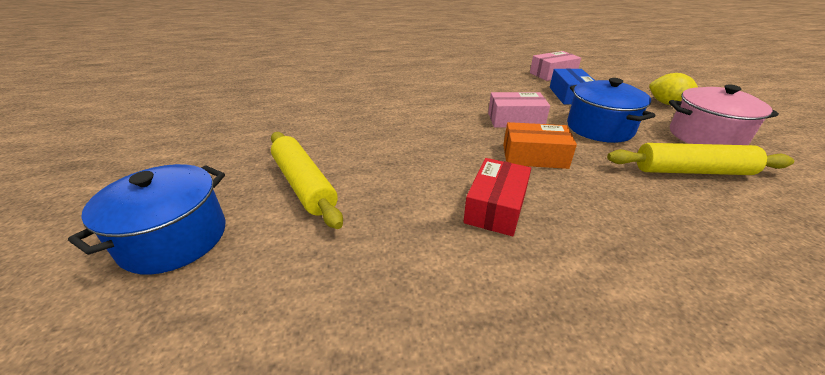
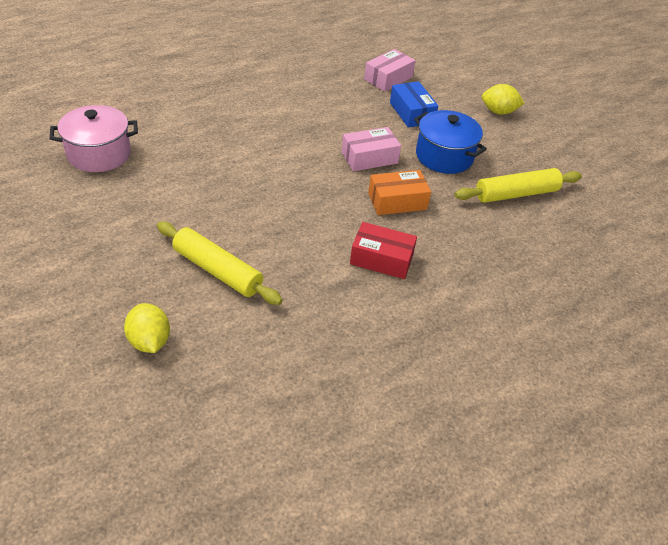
camera: 25 degrees left, 10 degrees up
(174, 238) = (149, 341): blue pot -> yellow lemon
(496, 207) = (381, 259): red box -> red box turned 75 degrees counterclockwise
(705, 136) = (528, 152): pink pot -> pink pot (99, 154)

